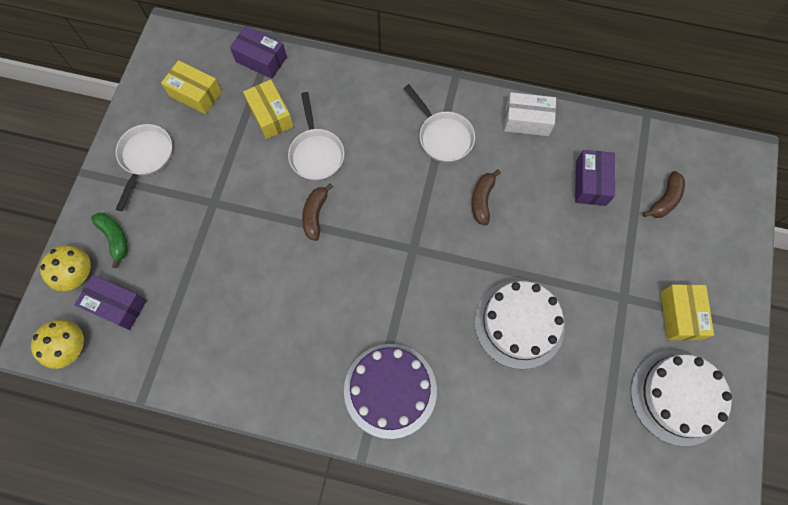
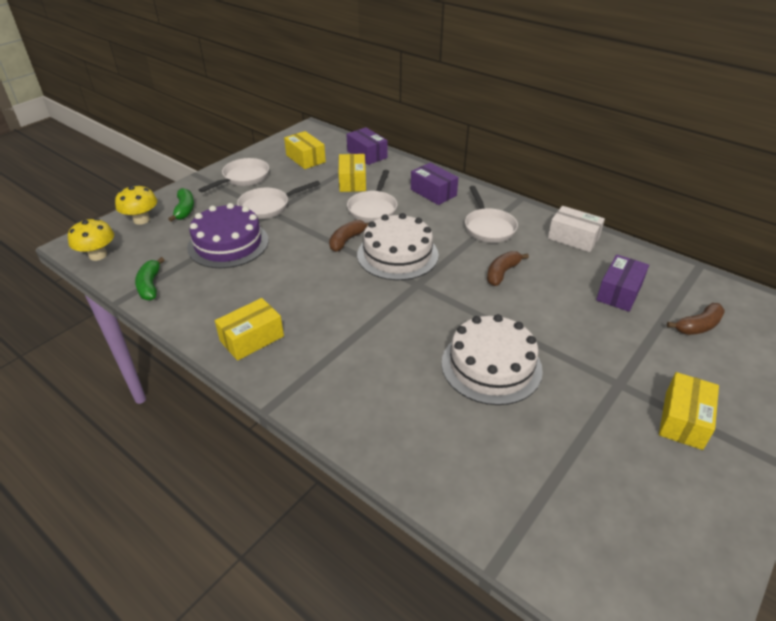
camera: 25 degrees right, 30 degrees down
(117, 305) = (152, 243): purple box -> purple box (433, 192)
(158, 365) = (150, 285): none -> green banana
(203, 195) = (268, 206): none -> white pan
(301, 386) = (252, 338): none -> yellow box
(390, 390) = (330, 369): purple cake -> purple cake (228, 244)
(677, 397) = (652, 491): white cake -> white cake (397, 254)

